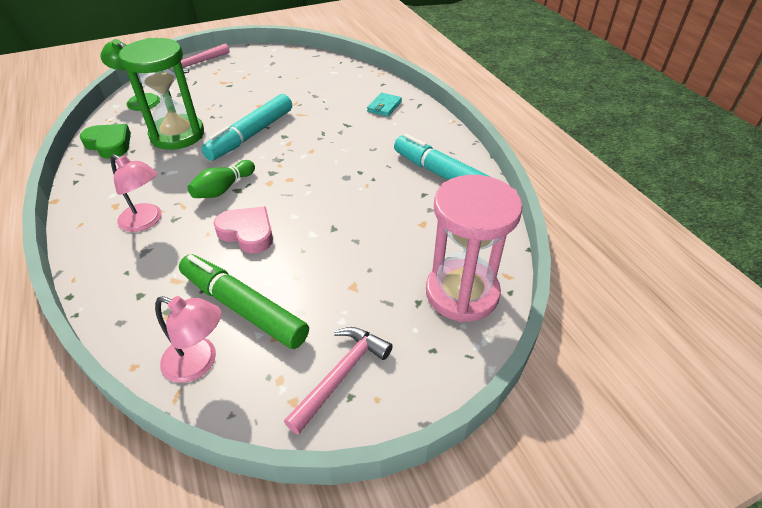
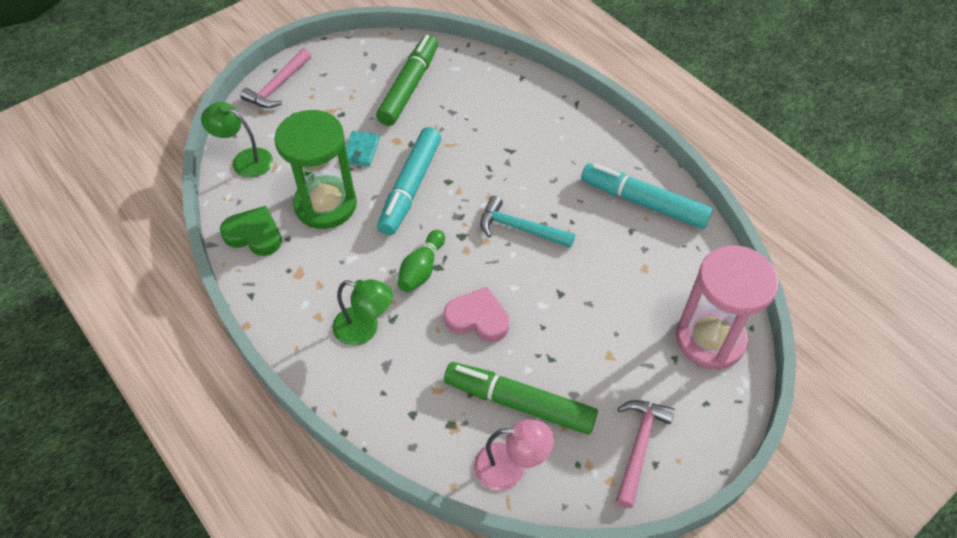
camera: 15 degrees left, 10 degrees up
(146, 221) = (365, 329): pink lamp -> green lamp
(291, 77) = (409, 87): none -> green marker
(325, 176) = (520, 228): none -> turquoise hammer
(384, 106) = (539, 114): turquoise wallet -> turquoise wallet (361, 151)

